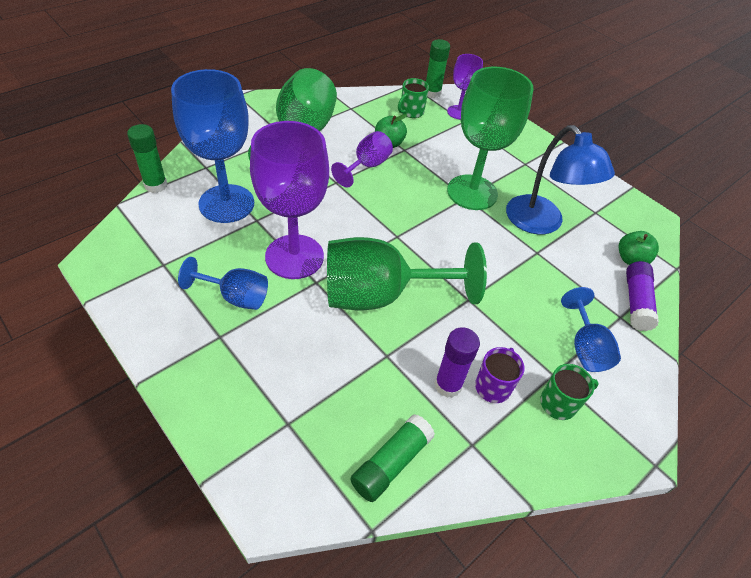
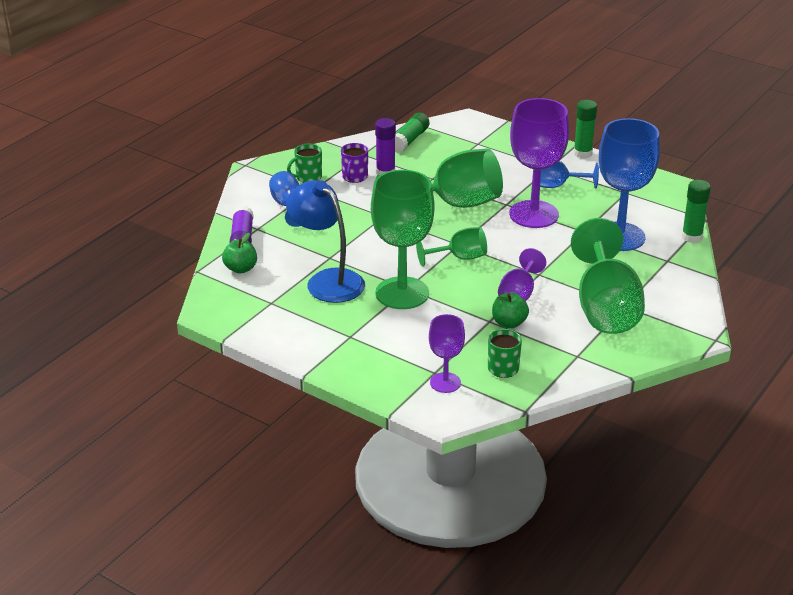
camera: 170 degrees right, 15 degrees down
(403, 218) = (459, 258): none -> green goblet
(432, 93) = (489, 403): green glue stick -> green glue stick (582, 153)

